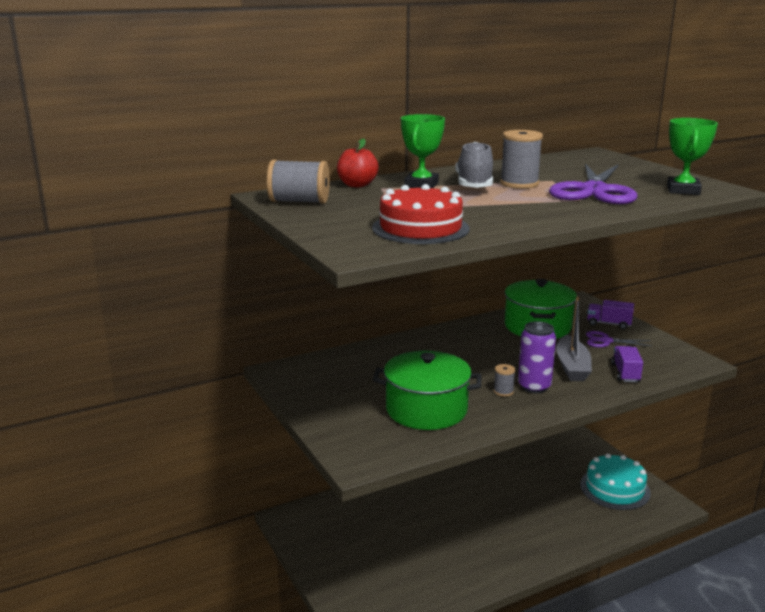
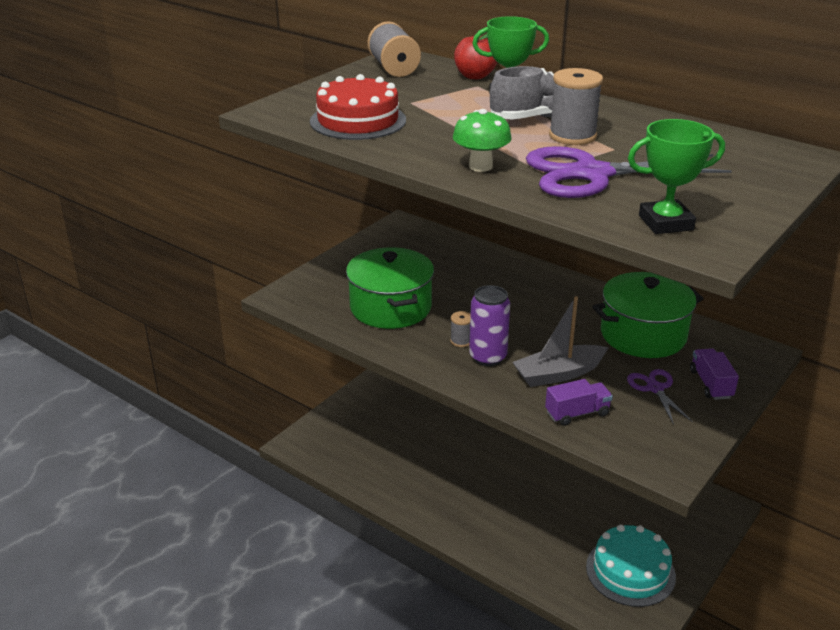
camera: 65 degrees right, 10 degrees up
(559, 211) = (480, 166): none -> green mushroom

